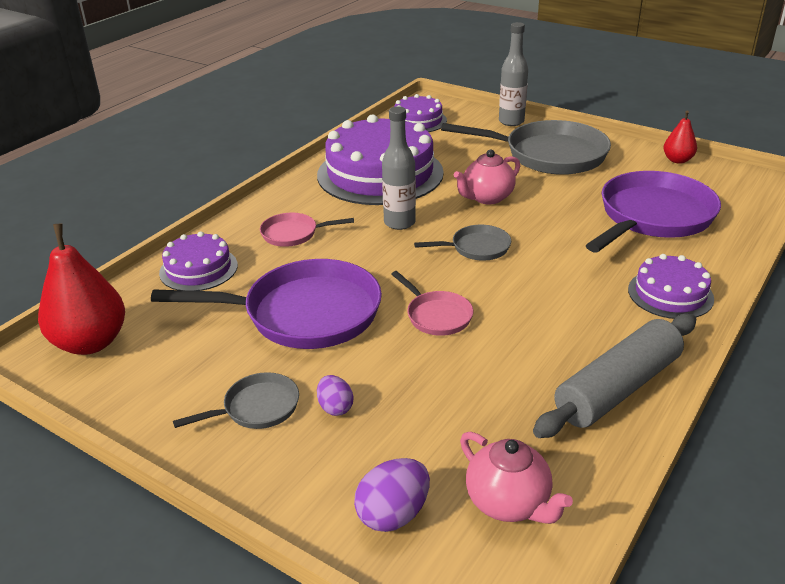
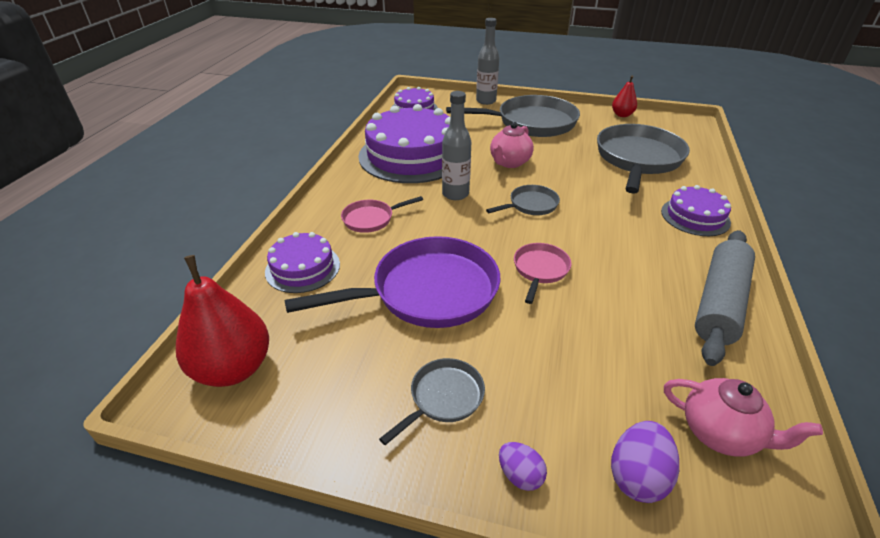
camera: 20 degrees left, 5 degrees up
(335, 407) = (514, 378): purple egg -> purple egg (520, 475)
(436, 316) = (540, 270): pink pan -> pink pan turned 105 degrees counterclockwise
(653, 217) = (638, 159): purple pan -> grey pan

